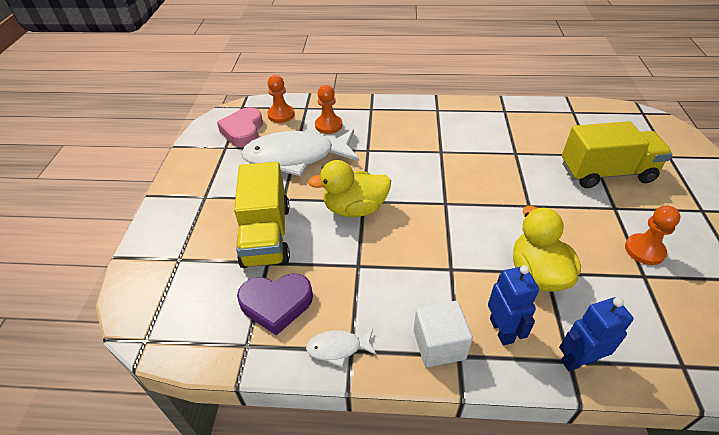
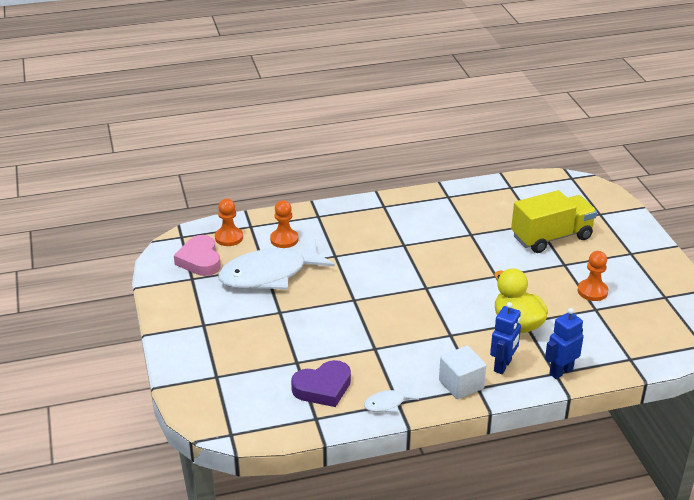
camera: 20 degrees left, 10 degrees down
(266, 235) = (283, 343): yellow truck -> none
(355, 208) = (349, 307): yellow duck -> none
(502, 330) = (503, 366): blue robot -> blue robot turned 60 degrees clockwise

